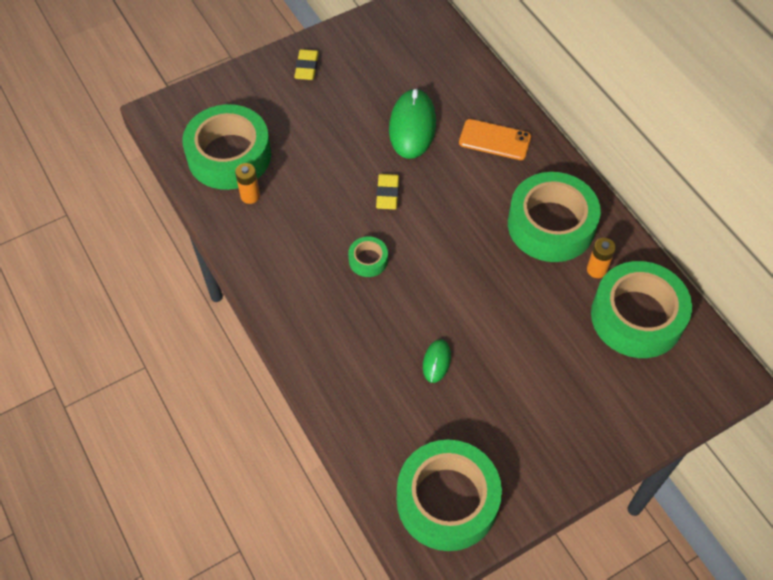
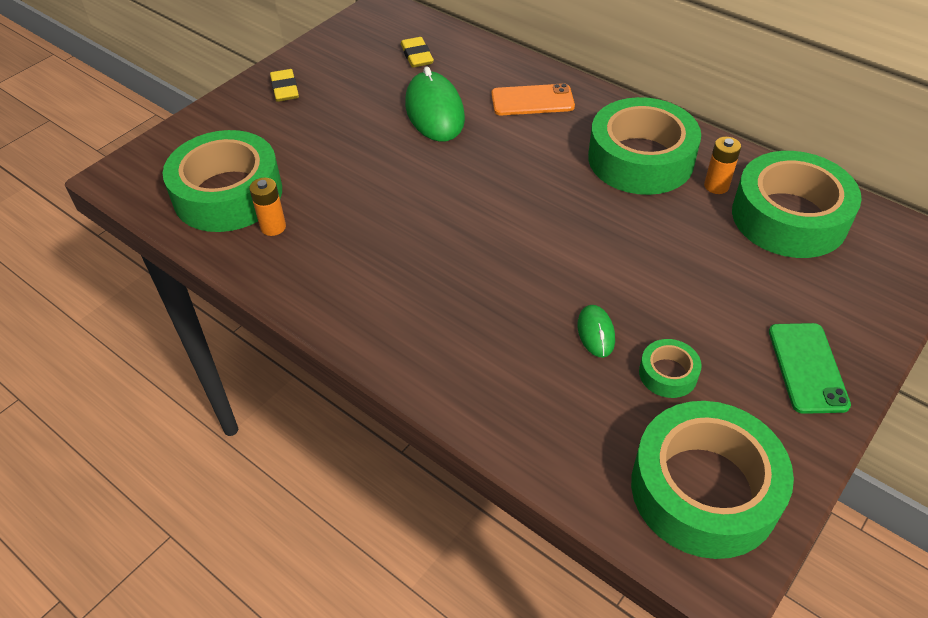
camera: 20 degrees left, 10 degrees down
(368, 260) = (453, 251): green tape -> green tape (668, 374)
(387, 193) = (440, 180): yellow eraser -> yellow eraser (417, 56)
(571, 442) = (807, 367): none -> green phone

